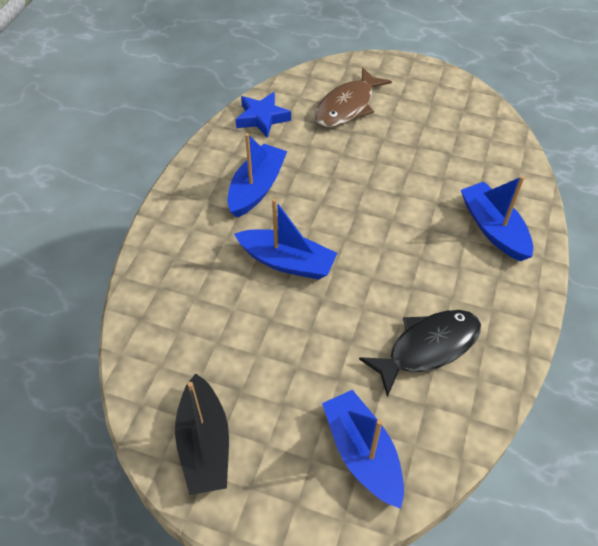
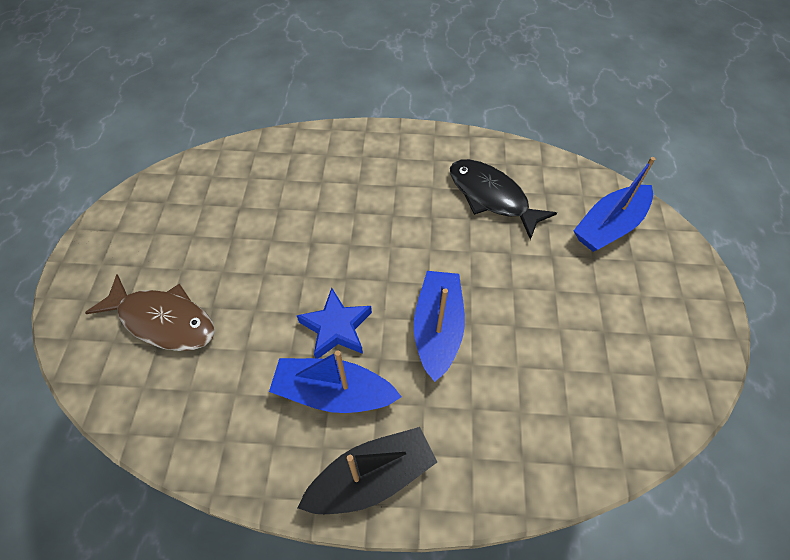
camera: 105 degrees left, 5 degrees up
(204, 444) = (669, 345): black boat -> black boat (371, 477)
(262, 118) = (194, 424): blue star -> blue star (336, 328)
(493, 229) = (340, 164): blue boat -> none

